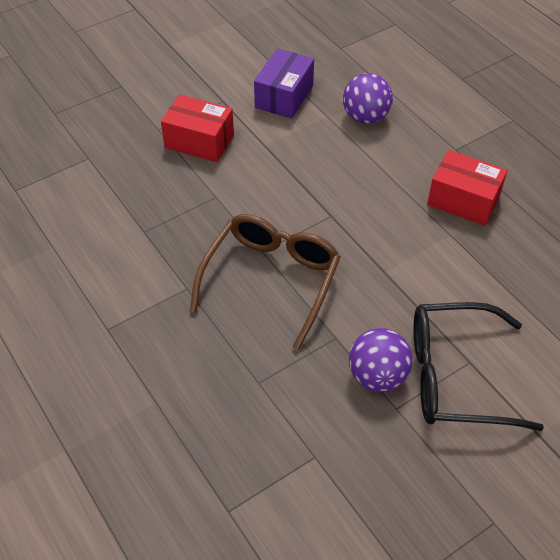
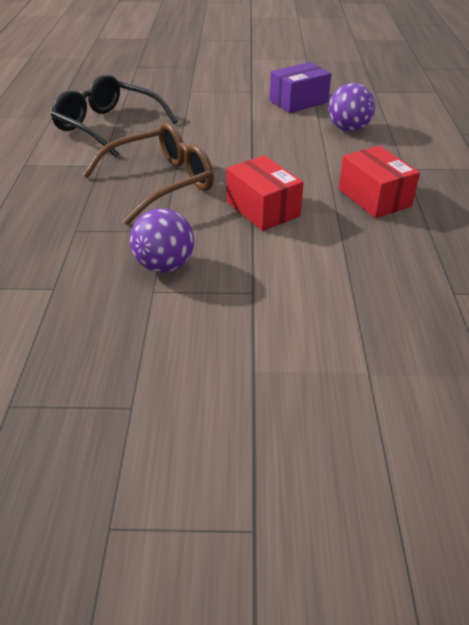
camera: 35 degrees right, 10 degrees down
(199, 141) = (209, 104): red box -> red box (263, 209)
(455, 377) = (227, 295): black glasses -> black glasses (108, 126)

